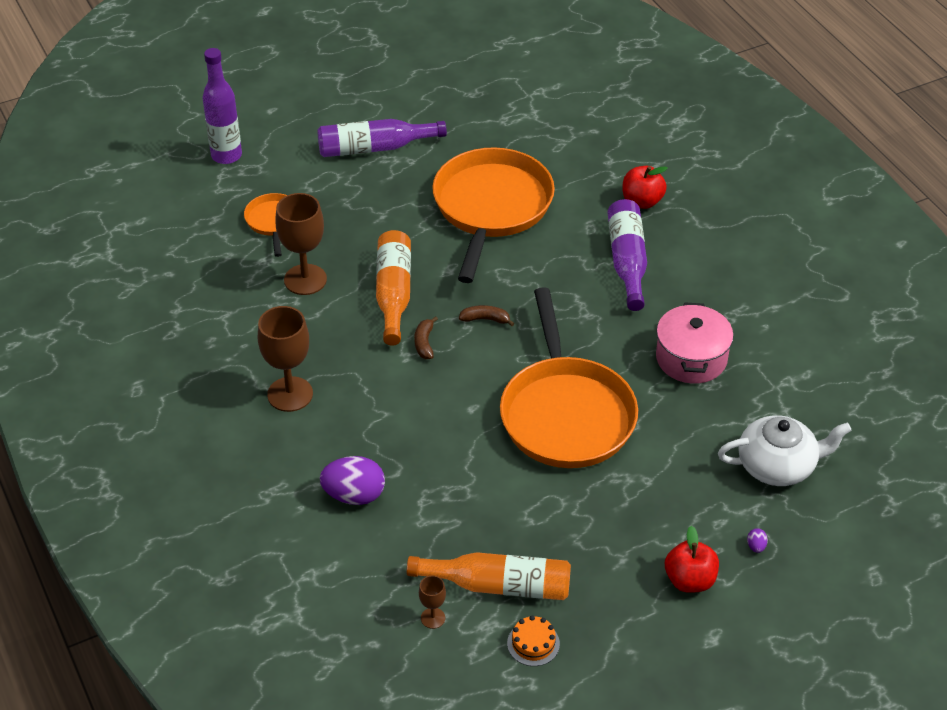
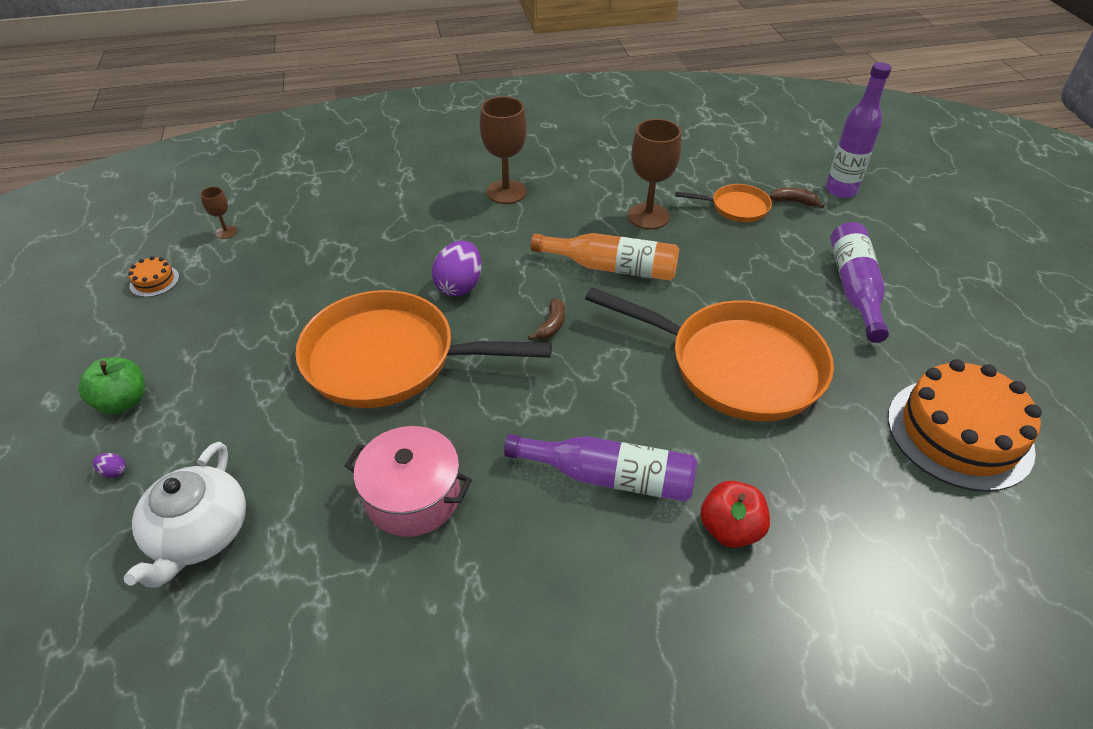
camera: 105 degrees right, 0 degrees up
(354, 495) = (376, 210): purple egg -> purple egg (459, 286)
(424, 343) = (534, 277): brown banana -> brown banana (794, 202)
(498, 585) = (226, 272): orange bottle -> none
(515, 103) = (959, 433): none -> orange cake
(689, 580) = (123, 402): red apple -> green apple

